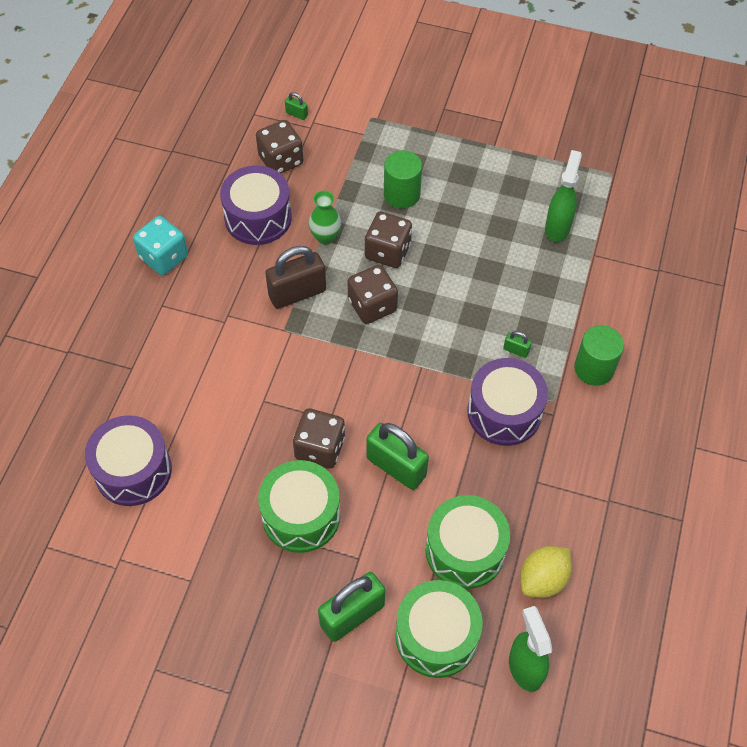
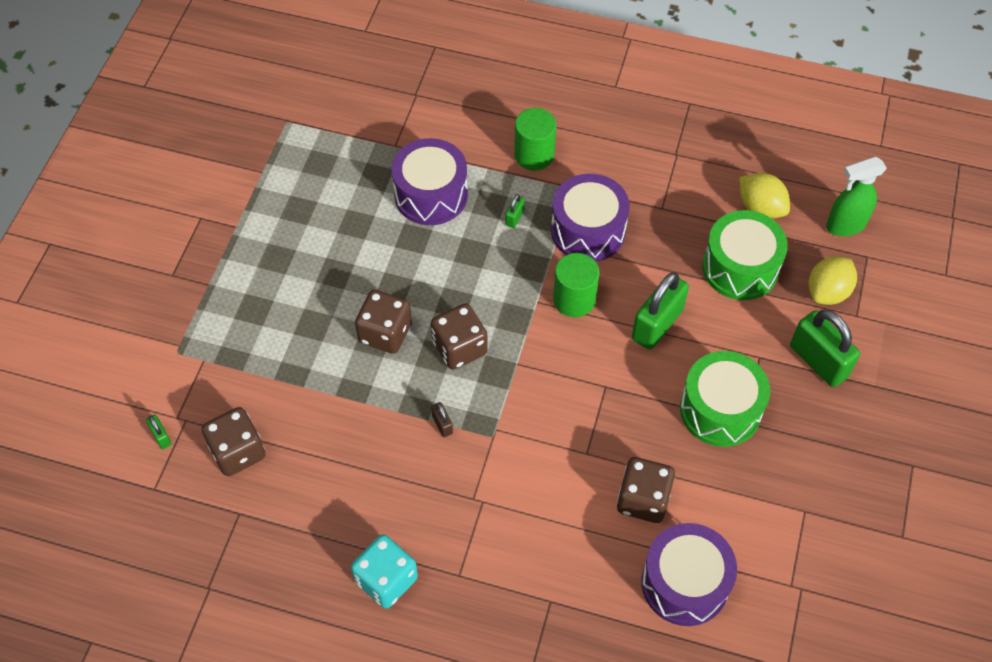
camera: 90 degrees left, 0 degrees up
(258, 217) = (328, 473): purple drum -> purple drum (431, 195)
(296, 114) = (161, 436): green padlock -> green padlock turned 60 degrees counterclockwise
(297, 293) = (442, 424): brown padlock -> brown padlock, size x0.44
(320, 448) = (641, 394): brown dice -> brown dice (643, 499)
(325, 237) = (361, 397): green vase -> none
(401, 194) = (302, 319): green cylinder -> green cylinder (574, 299)
(436, 636) = (827, 292): green drum -> yellow lemon
(557, 227) = (358, 174): green spray bottle -> none

